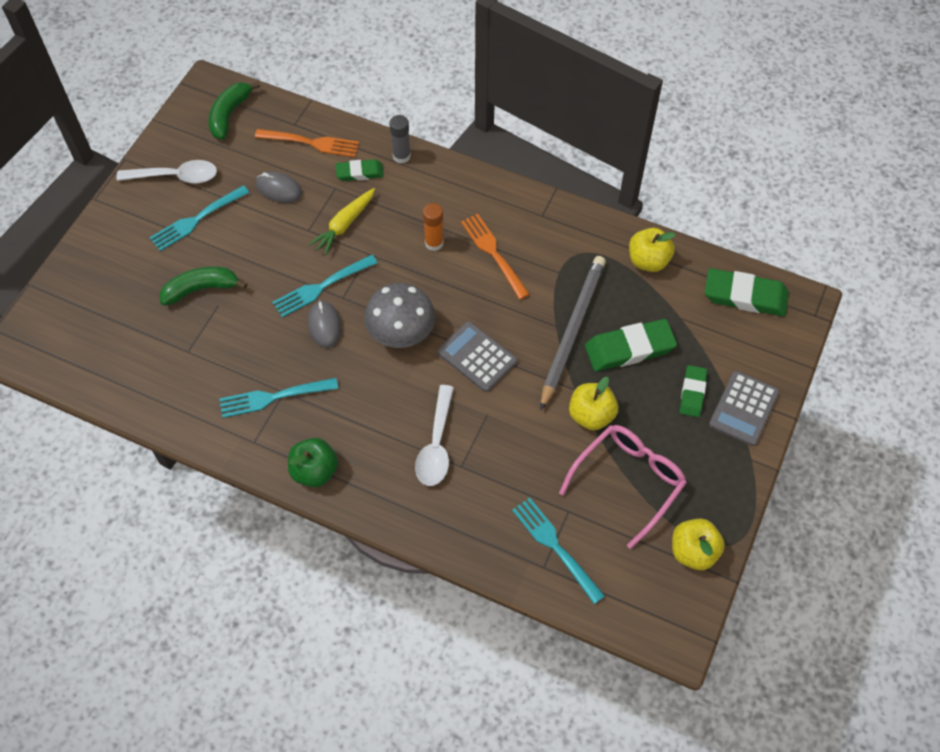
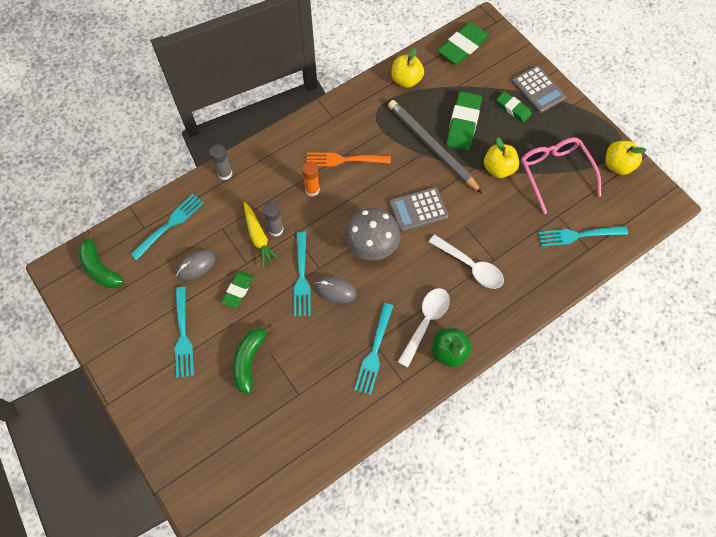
camera: 60 degrees left, 5 degrees up
(175, 176) = (130, 333): white spoon -> white spoon (426, 322)
(310, 143) = (169, 225): orange fork -> turquoise fork
(359, 172) = (220, 206): green eraser -> green eraser (238, 290)
(364, 235) = (276, 229): none -> grey glue stick

